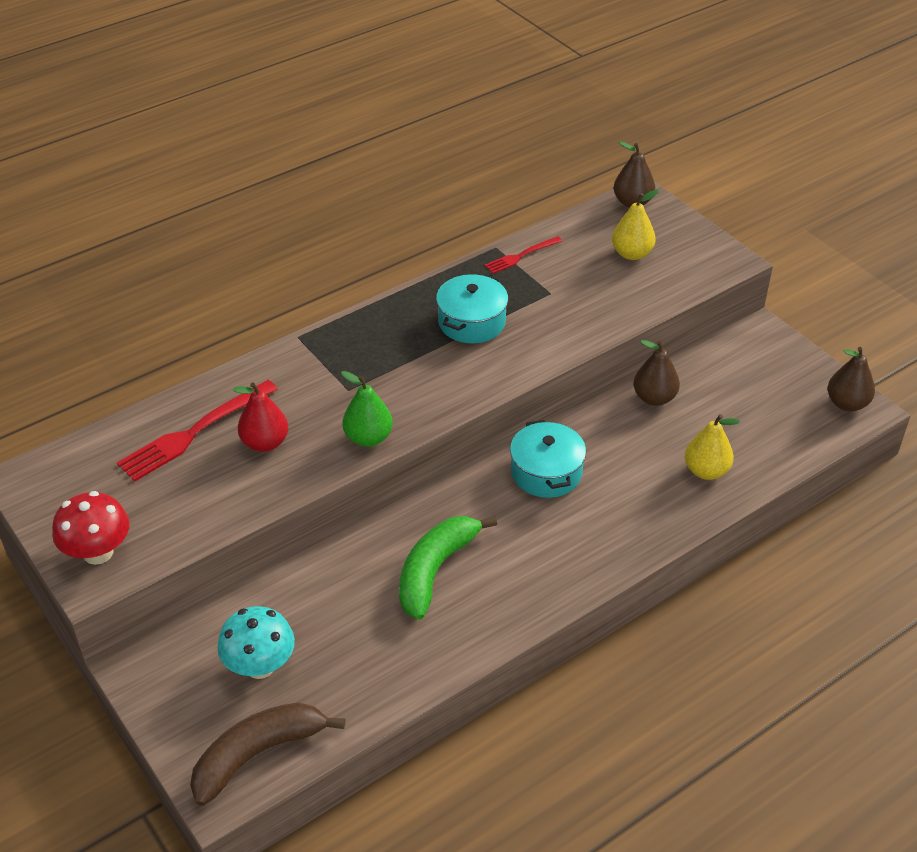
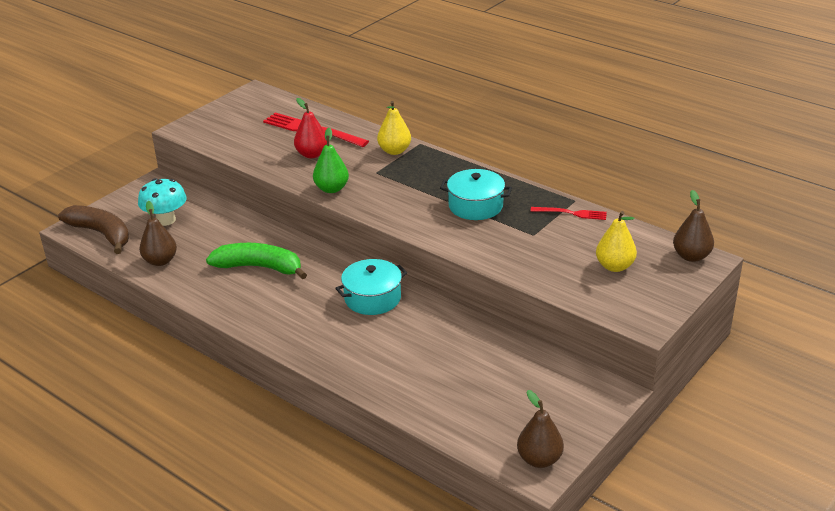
camera: 75 degrees right, 10 degrees down
(98, 552) = (204, 125): red mushroom -> none
(521, 256) = (571, 213): red fork -> red fork turned 150 degrees clockwise
(654, 398) = (484, 339): brown pear -> brown pear (160, 261)
(706, 471) = (408, 380): yellow pear -> yellow pear (394, 151)

